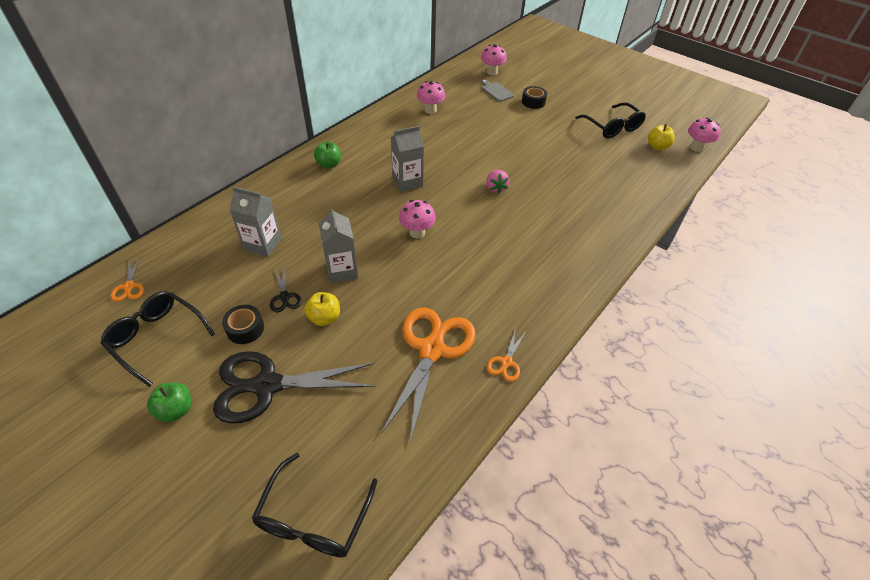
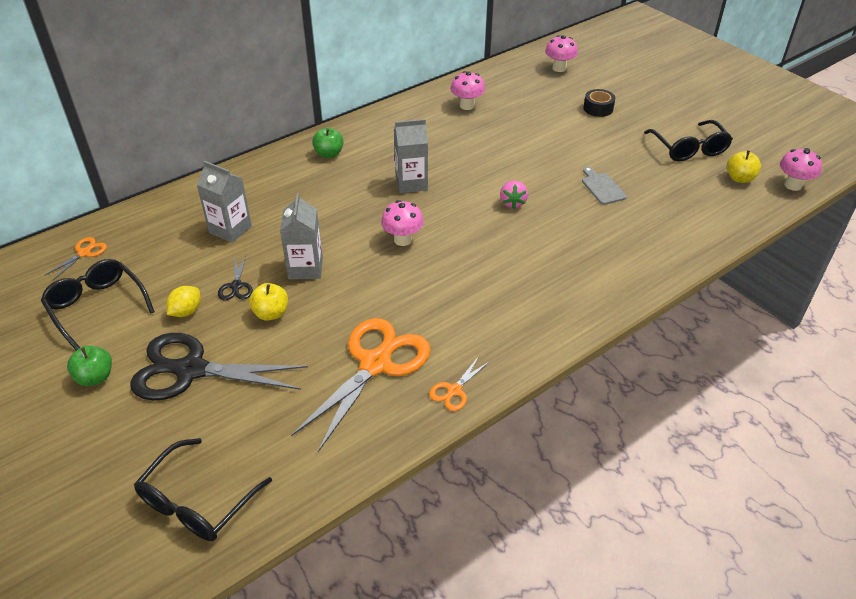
camera: 15 degrees right, 5 degrees down
(129, 287) = (84, 253): orange scissors -> orange scissors turned 150 degrees counterclockwise
(245, 329) = (186, 311): black tape -> yellow lemon
(496, 91) = (556, 91): grey cutting board -> grey cutting board (602, 187)

